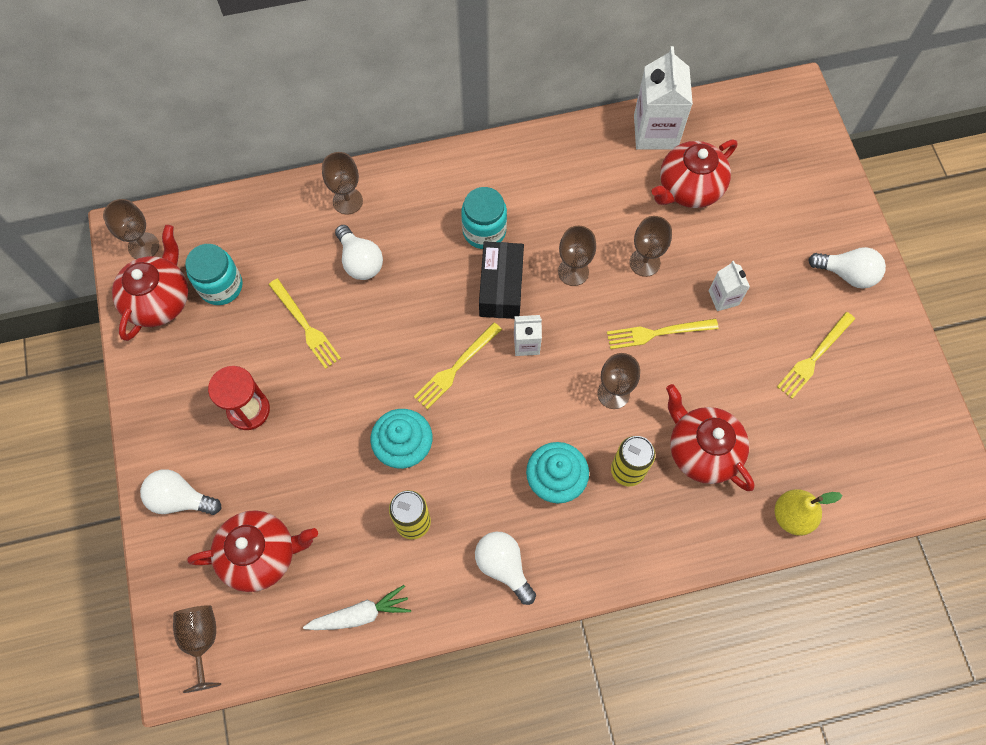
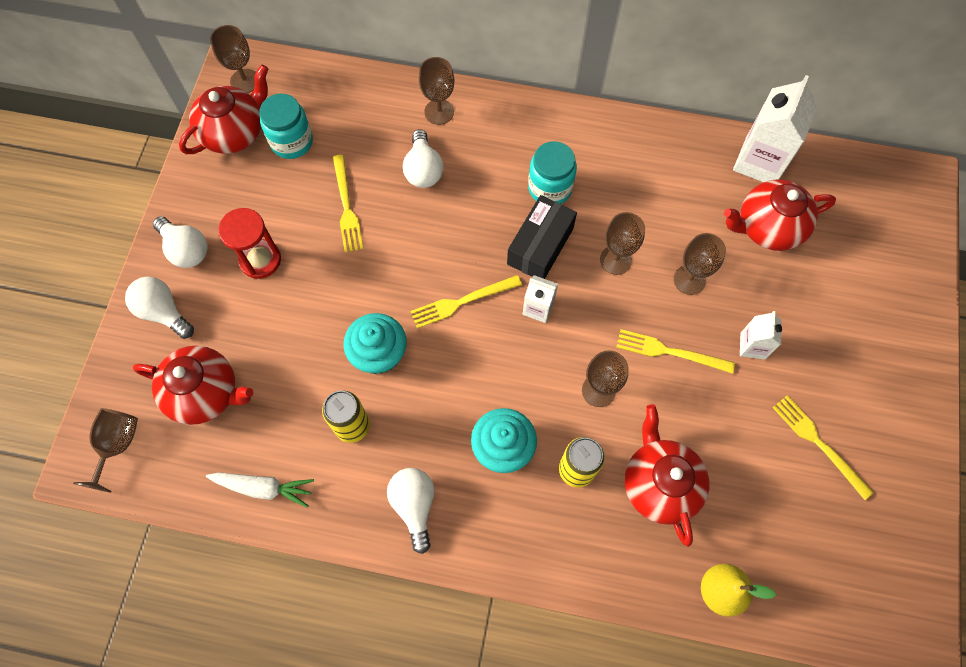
camera: 25 degrees right, 0 degrees up
(814, 357) = (819, 443): yellow fork -> yellow fork turned 75 degrees clockwise
(847, 274) = (892, 376): white light bulb -> white light bulb (186, 250)

